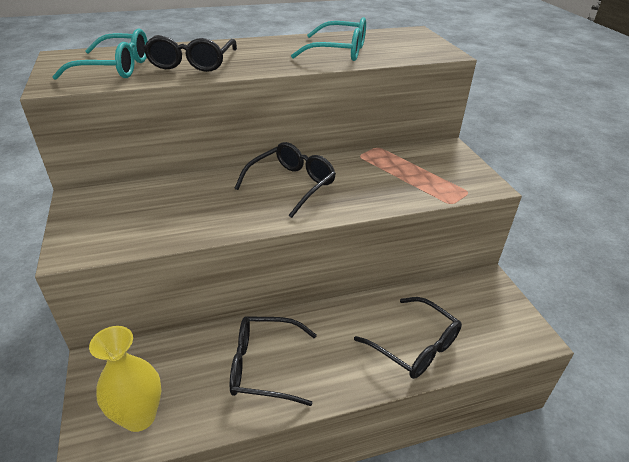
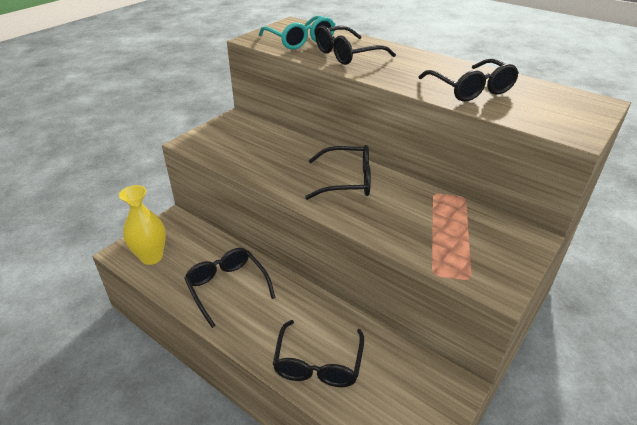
camera: 55 degrees right, 0 degrees up
(339, 51) = (471, 89): turquoise glasses -> black glasses

